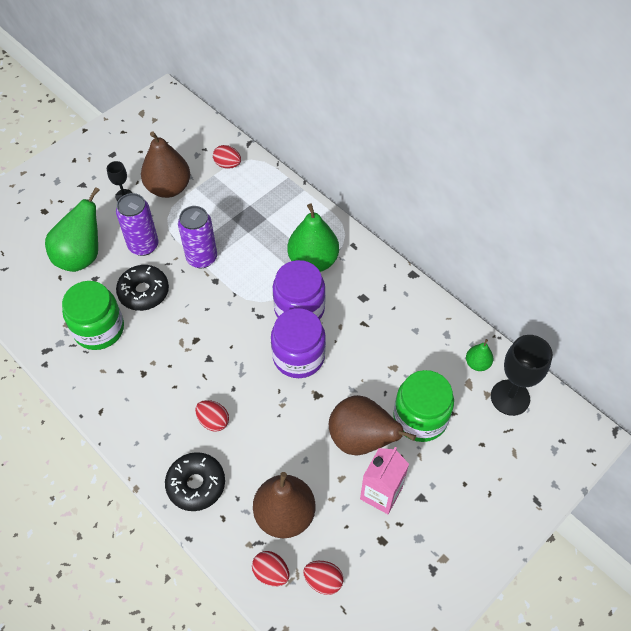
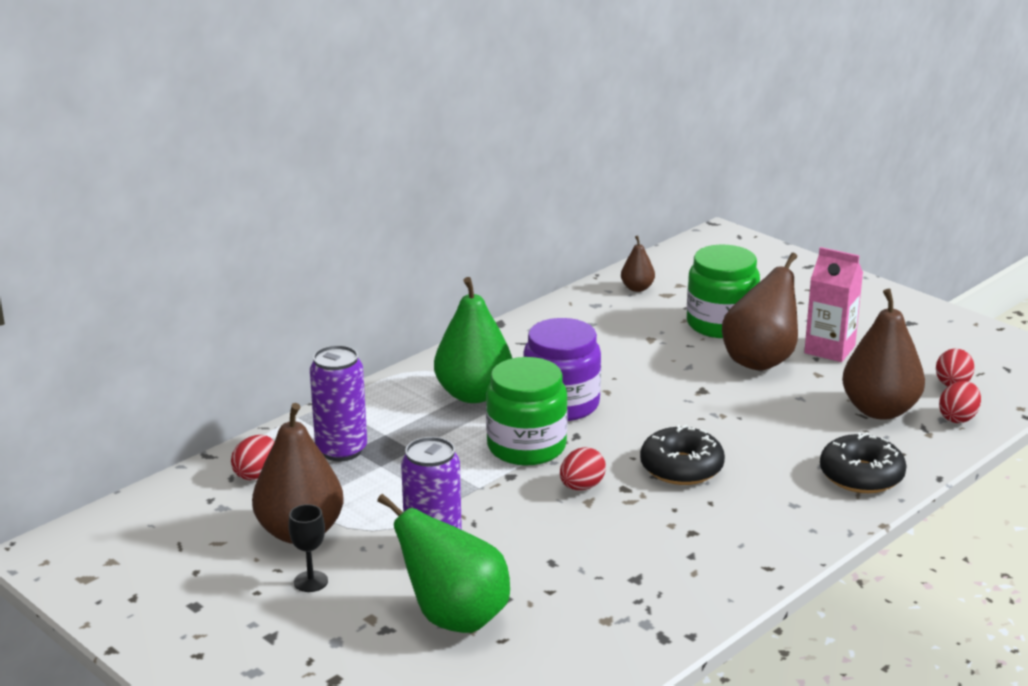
camera: 90 degrees left, 30 degrees down
(99, 329) = (613, 583): green jar -> green jar (526, 447)
(144, 292) = (535, 543): black donut -> black donut (681, 468)
(202, 258) = (463, 490): purple can -> purple can (341, 450)
(213, 421) = (760, 466): red egg -> red egg (581, 487)
(298, 356) = (643, 404): purple jar -> none
(477, 363) = (637, 288): green pear -> brown pear
(510, 397) = (681, 272): black goblet -> none

